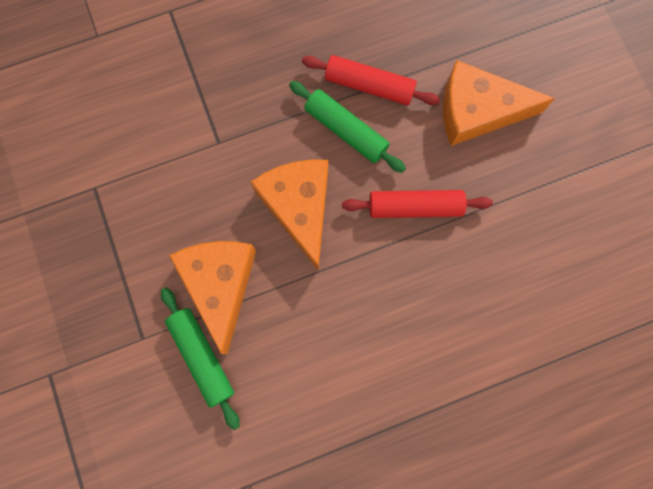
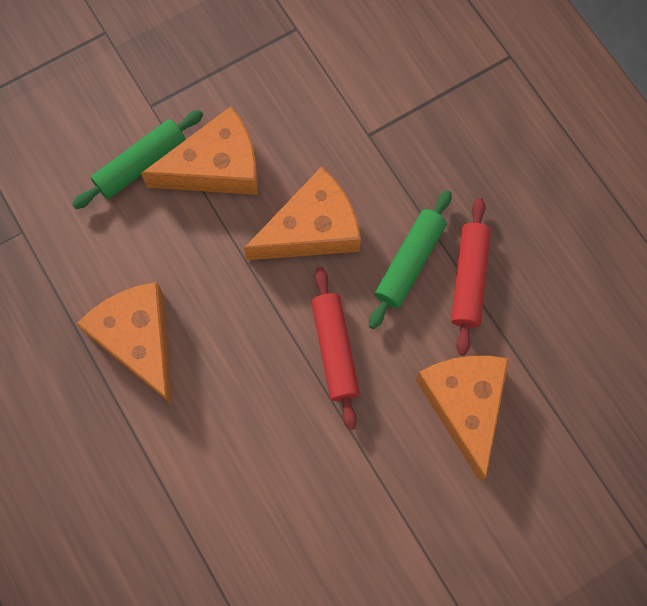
camera: 80 degrees right, 5 degrees down
(378, 381) = (138, 340): none -> orange cheese

